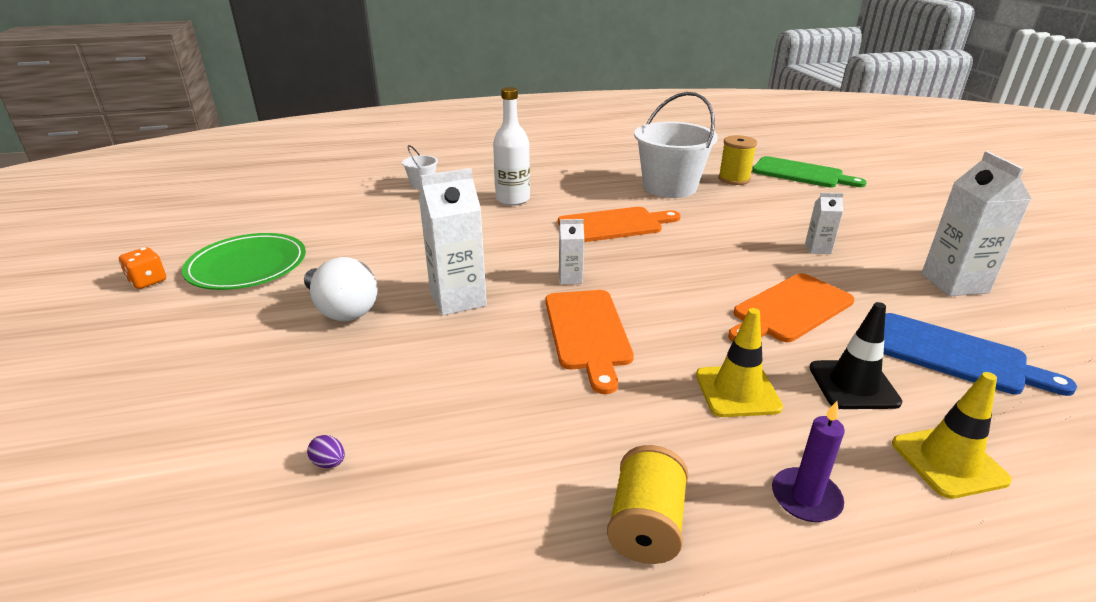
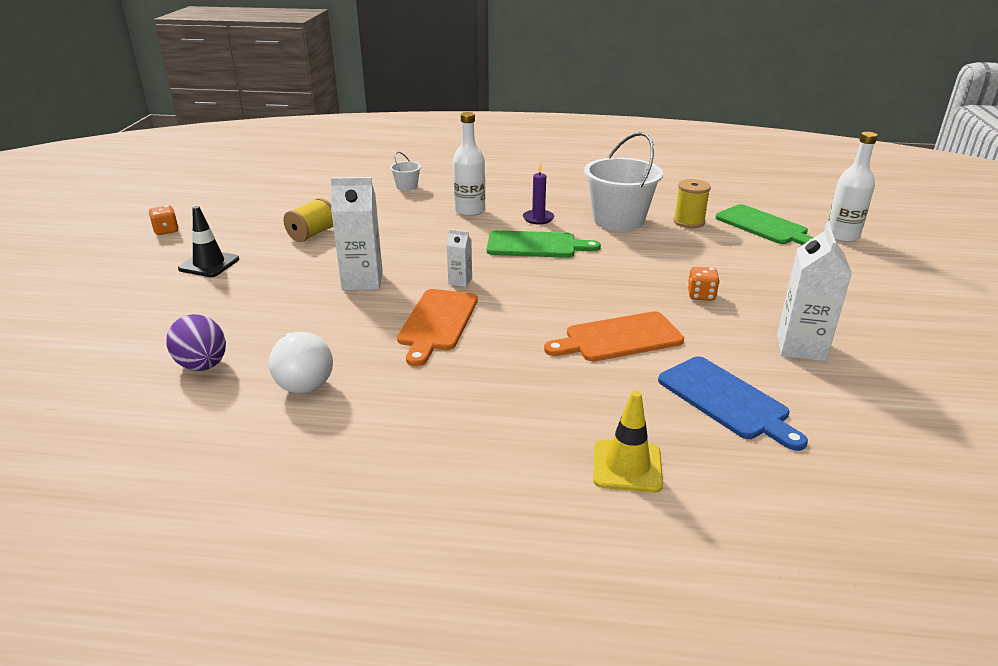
camera: 20 degrees right, 0 degrees up
(247, 266) = (235, 231): green plate -> none
(329, 463) = (203, 366): purple egg -> purple egg, size x2.48
(342, 310) = (277, 273): white light bulb -> white light bulb (302, 380)
(614, 225) = (536, 245): orange cutting board -> green cutting board
(646, 525) = (366, 447): yellow spool -> yellow spool (312, 234)
(737, 391) = (512, 385): yellow traffic cone -> none
(805, 498) = (491, 460): purple candle -> purple candle (538, 218)
(817, 249) = (701, 295): white carton -> orange dice
(853, 385) = (610, 401): black traffic cone -> black traffic cone (209, 264)
(871, 172) = (842, 236): none -> white bottle

